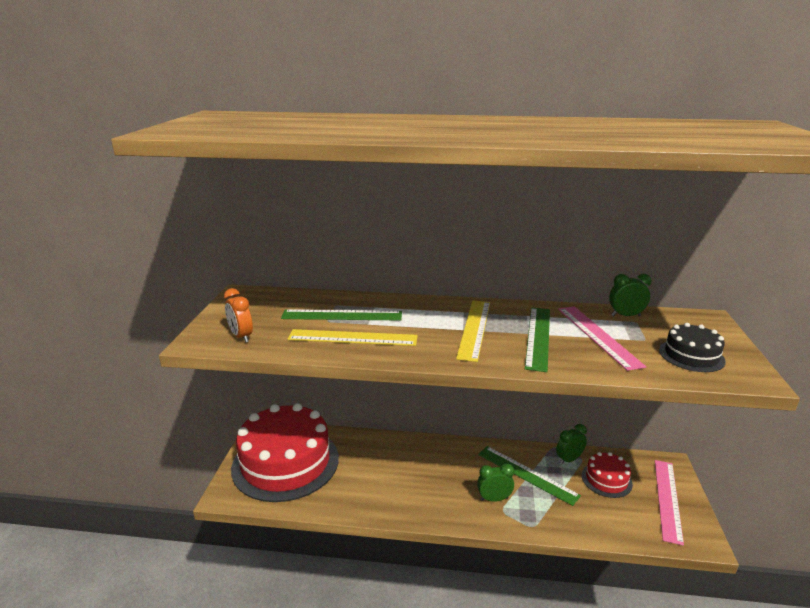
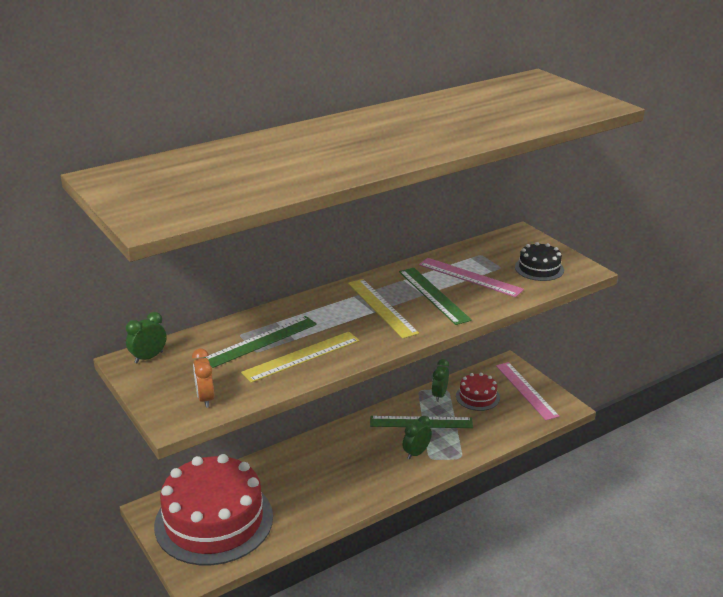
camera: 40 degrees left, 5 degrees up
(241, 336) = (205, 398): orange clock -> orange clock turned 60 degrees clockwise
(625, 315) = (468, 251): green clock -> green clock (148, 357)

